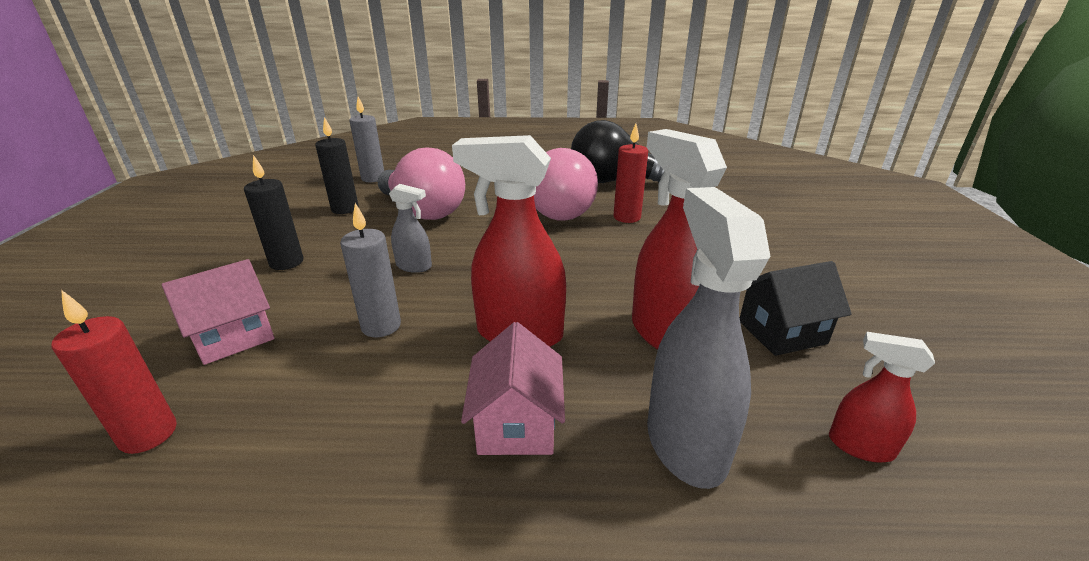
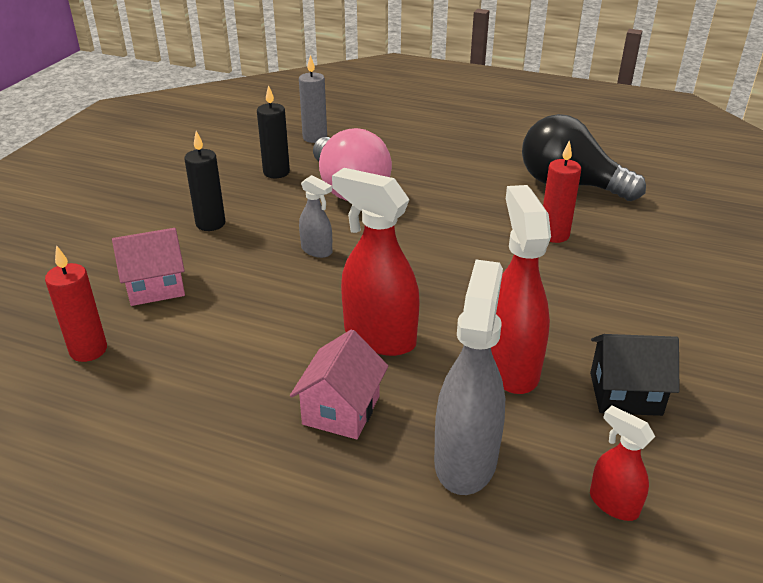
camera: 20 degrees right, 5 degrees up
(381, 326) = (269, 303): grey candle -> none
(557, 209) = (484, 211): pink light bulb -> none

